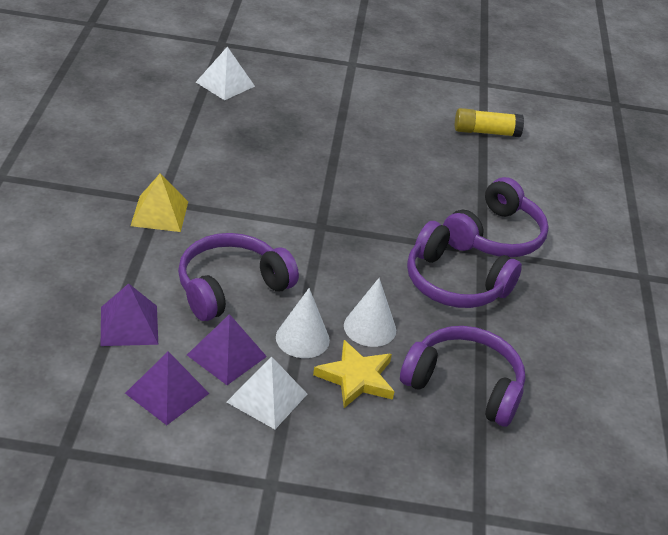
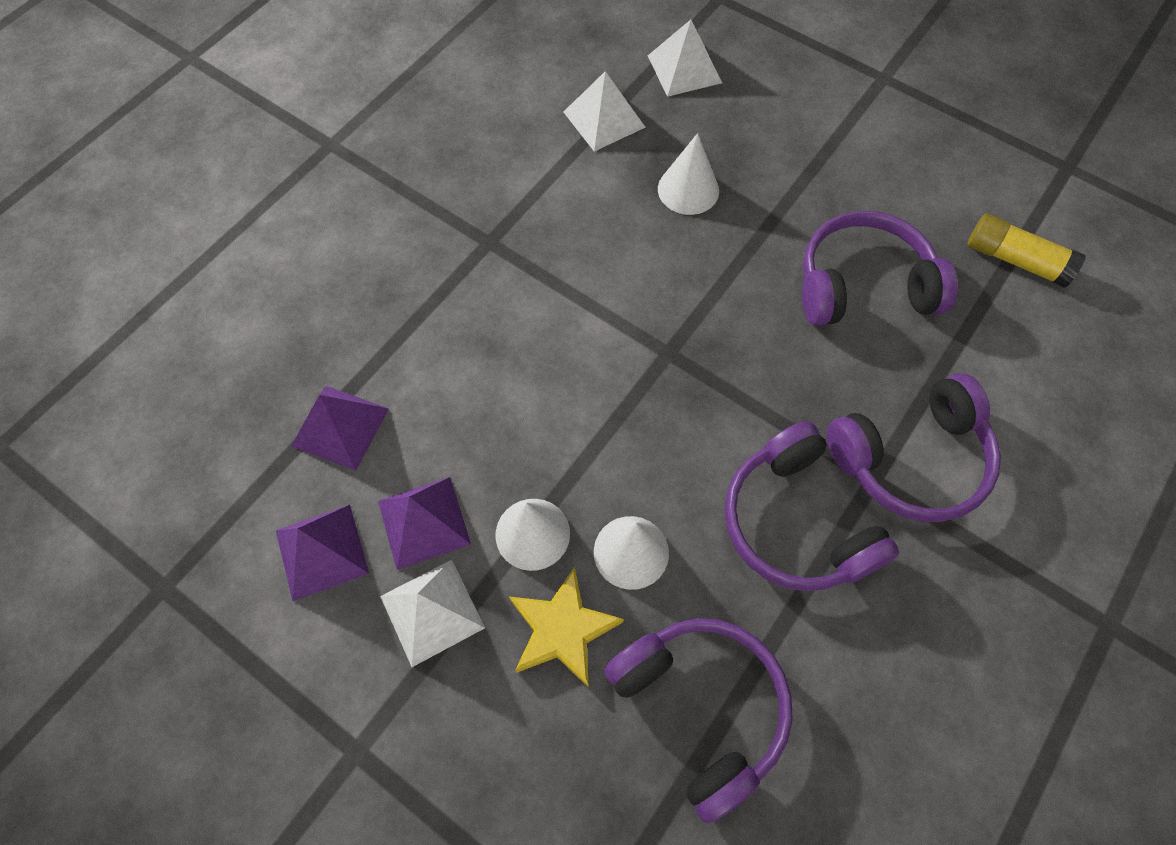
camera: 35 degrees right, 25 degrees up
(159, 213) = (477, 261): yellow pyramid -> none
(191, 120) = (604, 119): none -> white pyramid
(230, 287) = (493, 413): purple headphones -> purple headphones (863, 285)
(273, 144) = (688, 189): none -> white cone

